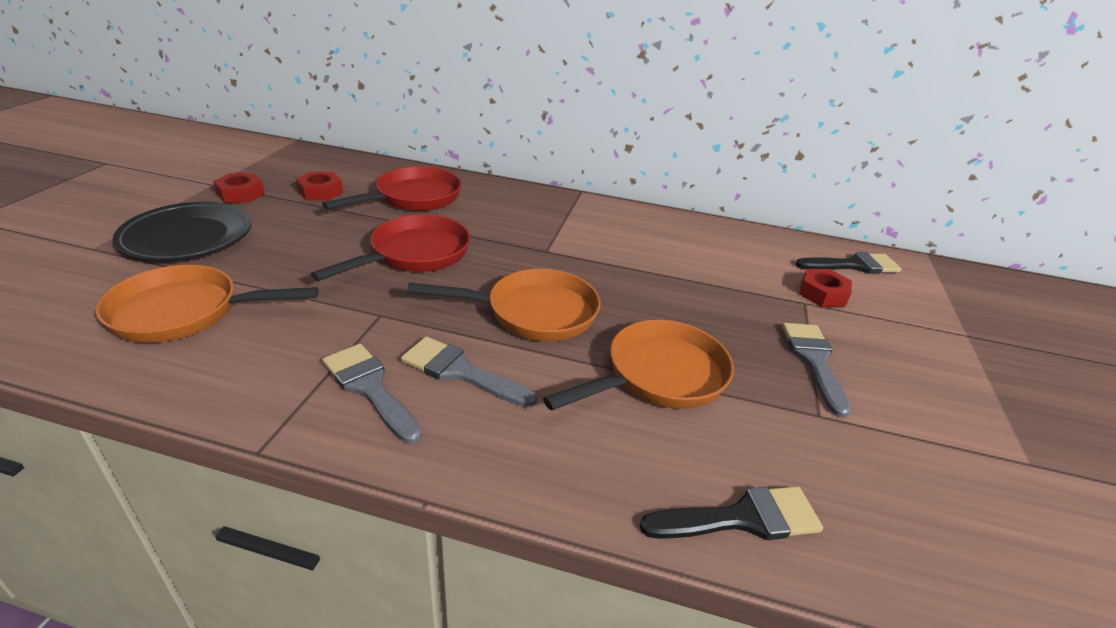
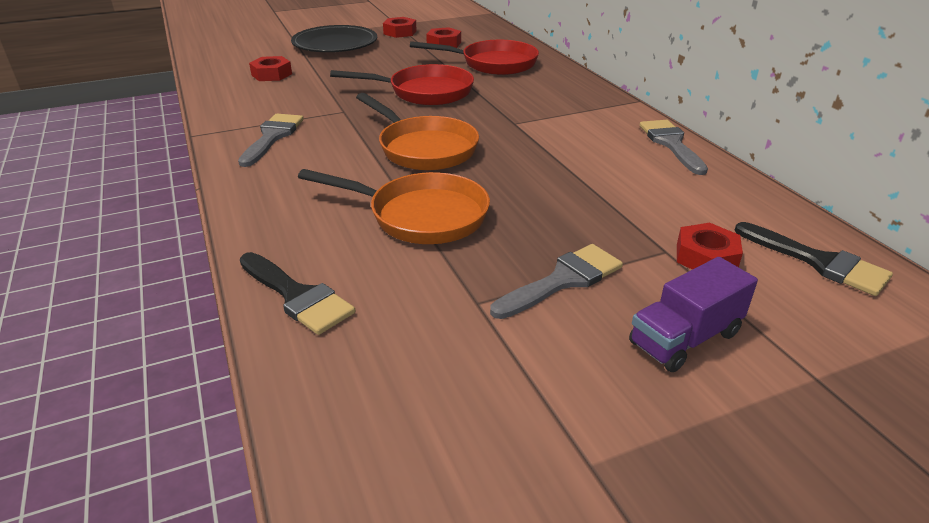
camera: 55 degrees right, 0 degrees up
(184, 312) = (271, 74): orange pan -> red nut
(460, 372) = (322, 152): grey brush -> grey brush (671, 144)
(910, 353) = (685, 338): none -> purple truck

